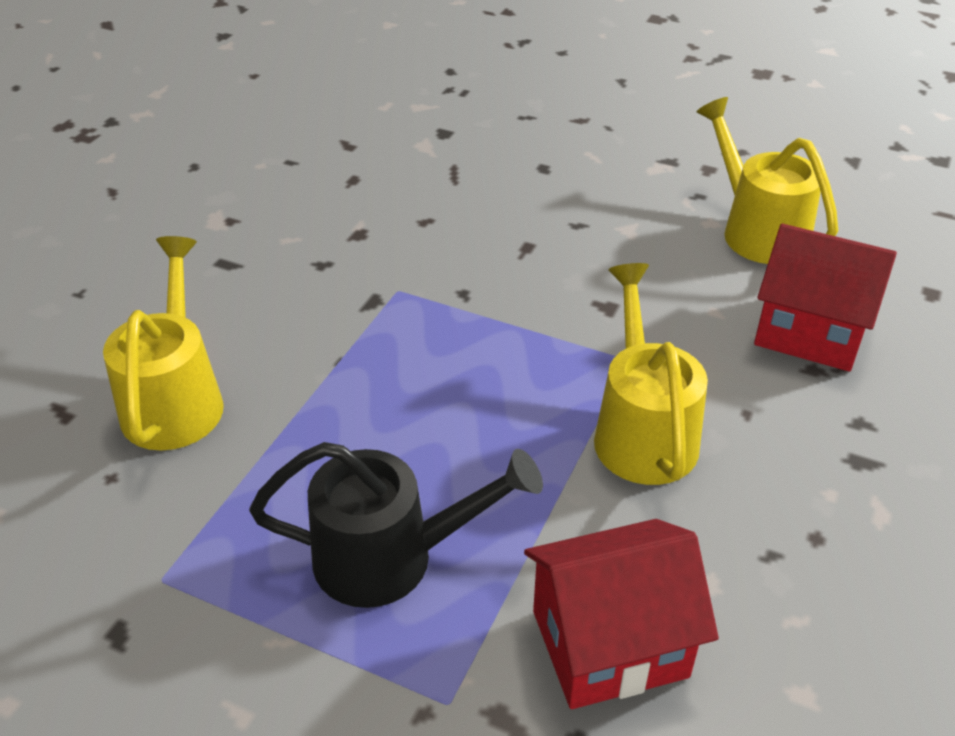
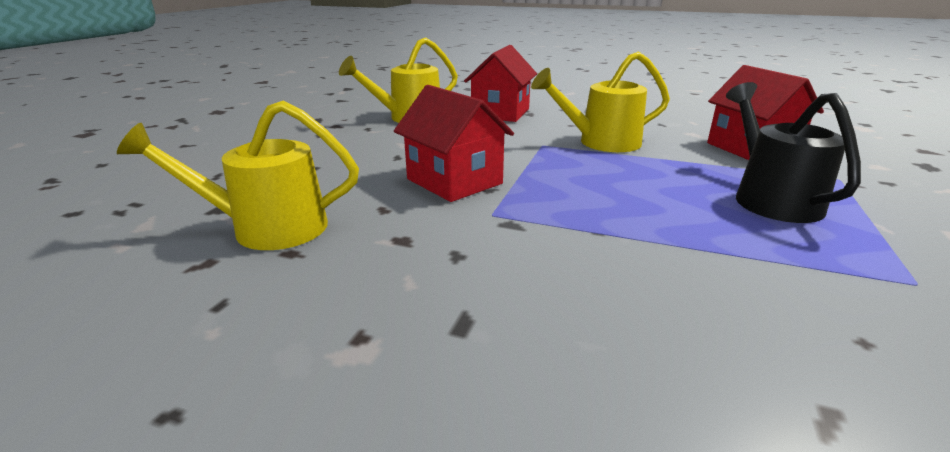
camera: 95 degrees left, 15 degrees down
(175, 398) = (718, 318): yellow watering can -> yellow watering can (265, 228)
(491, 268) = (454, 181): none -> red house

